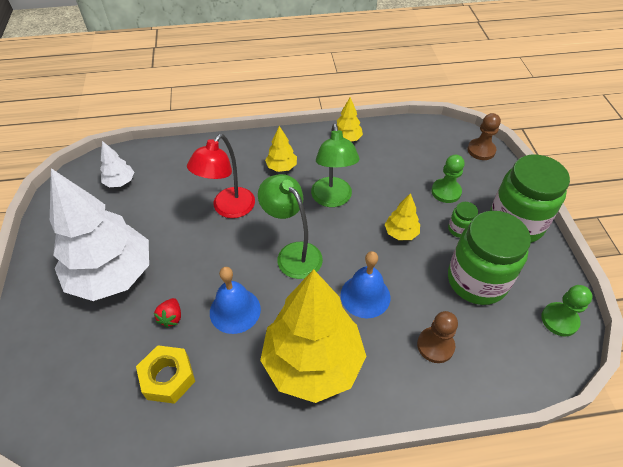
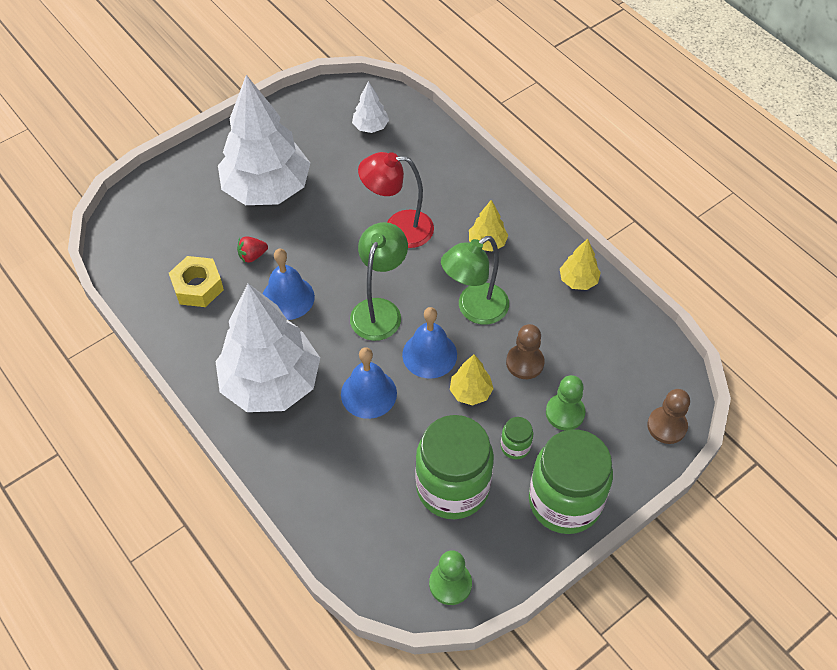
camera: 60 degrees right, 5 degrees up
(312, 362) = (271, 383): yellow tree -> white tree
(354, 241) = (429, 354): none -> blue bell
(435, 345) = (348, 476): brown pawn -> brown pawn (525, 363)

